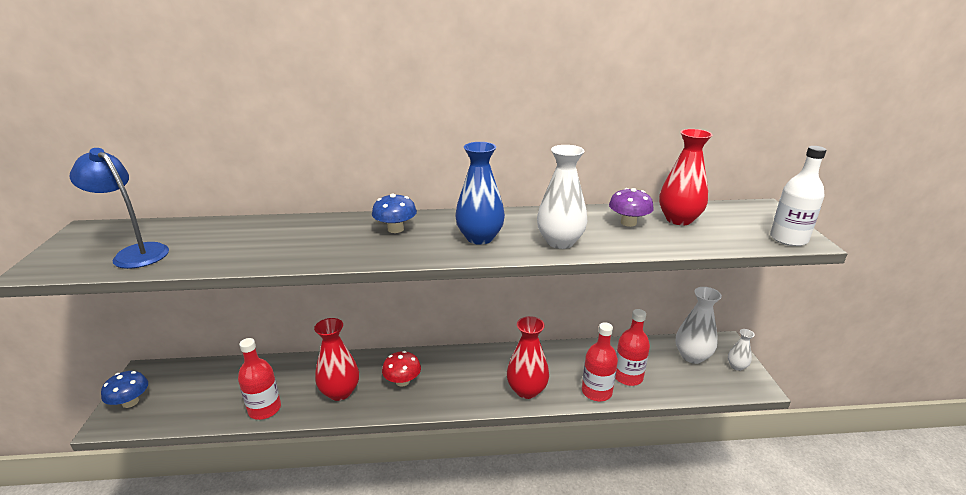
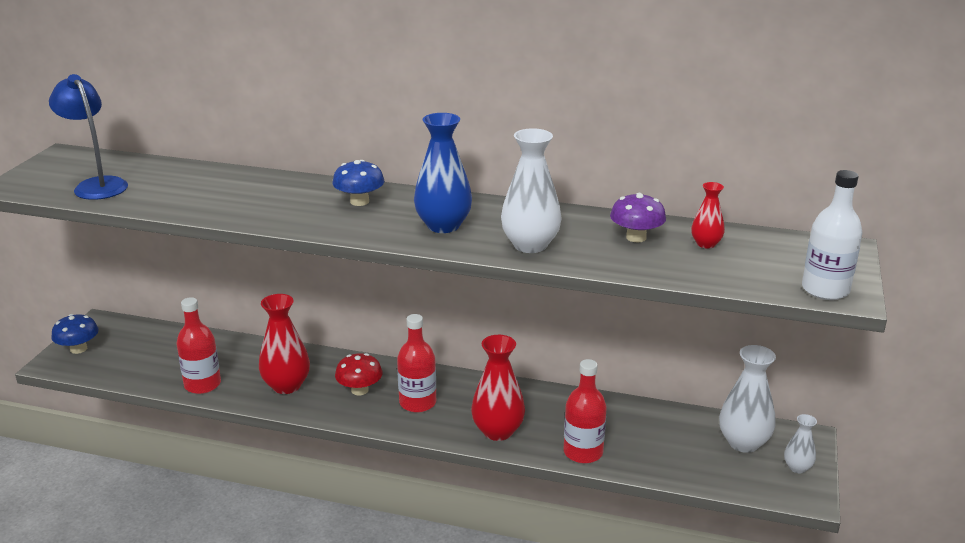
camera: 20 degrees right, 0 degrees up
(628, 377) = (636, 446): red bottle -> red bottle (417, 403)
(679, 219) = (706, 244): red vase -> red vase, size x0.54

